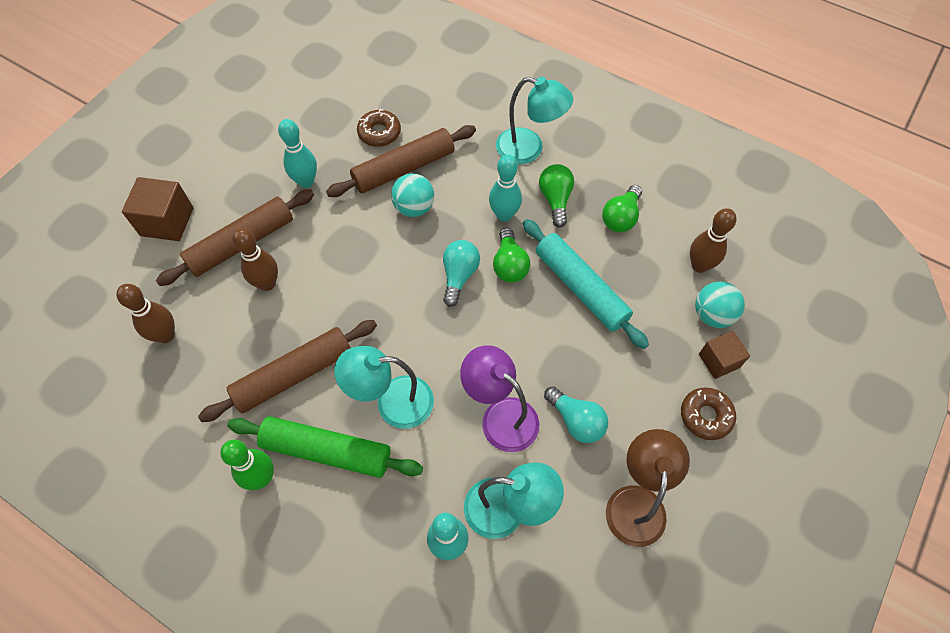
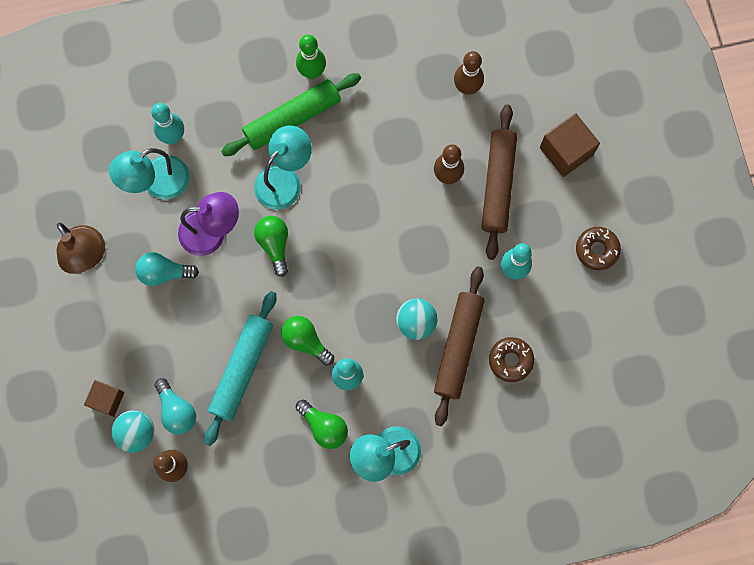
camera: 135 degrees right, 15 degrees up
(294, 375) = (361, 139): brown rolling pin -> none
(459, 276) = (331, 300): turquoise light bulb -> turquoise light bulb (177, 410)
(580, 288) = (242, 369): turquoise rolling pin -> turquoise rolling pin turned 75 degrees counterclockwise
(621, 217) = (264, 456): green light bulb -> green light bulb (274, 244)
(705, 416) = (87, 351): brown donut -> brown donut (597, 250)

